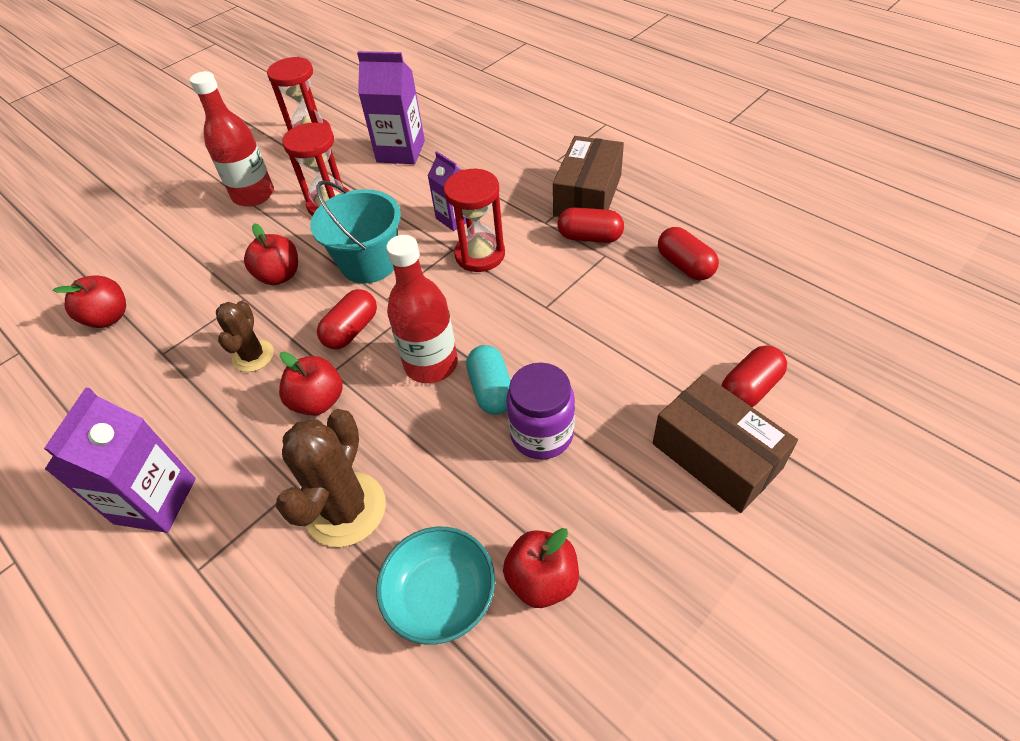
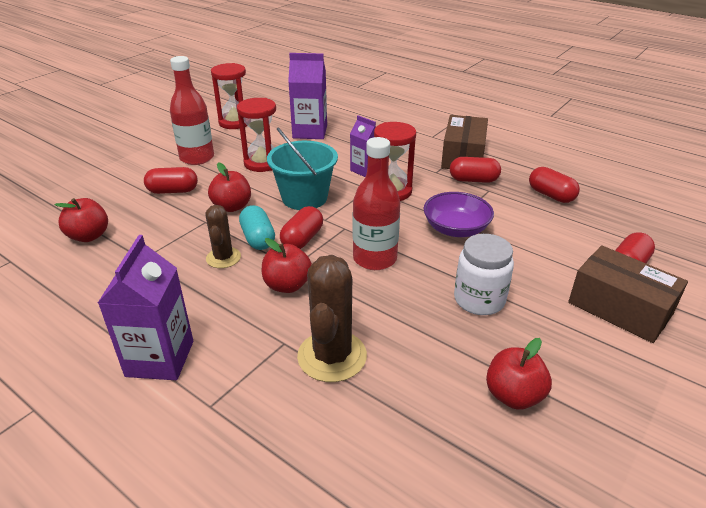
camera: 10 degrees left, 15 degrees down
(215, 249) = (173, 191): none -> red capsule
(441, 595) = (432, 411): turquoise bowl -> none
(491, 390) = (429, 273): turquoise capsule -> turquoise capsule (258, 238)
(542, 434) = (479, 300): purple jar -> white jar
(544, 319) = (456, 229): none -> purple bowl

